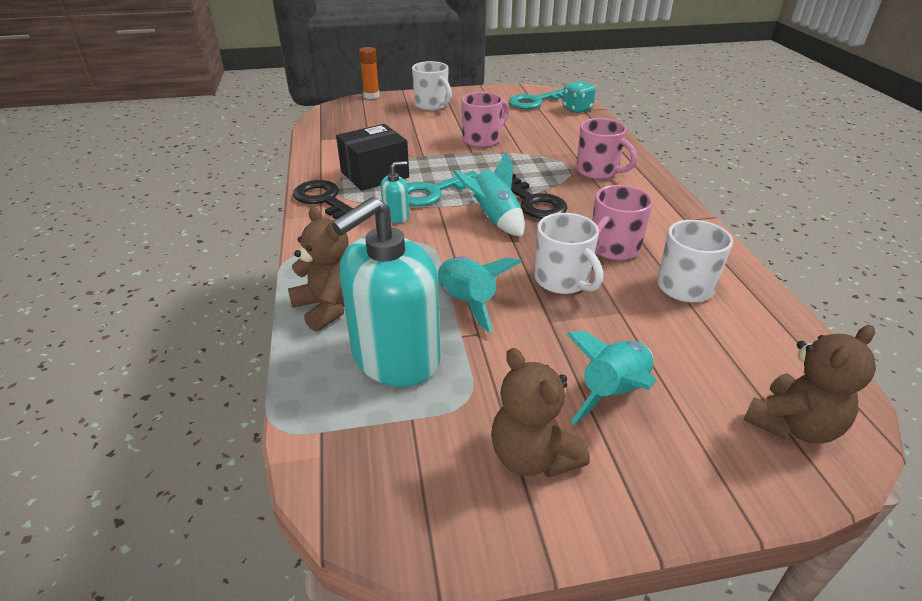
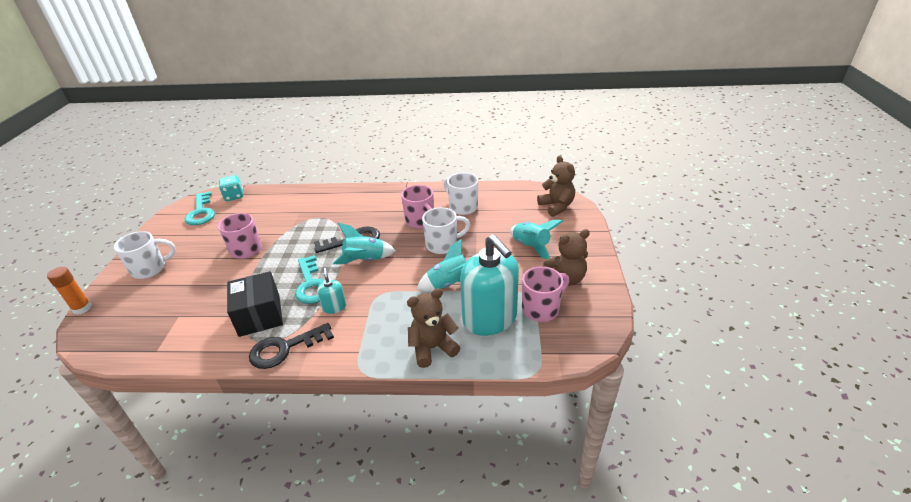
camera: 75 degrees left, 0 degrees up
(598, 171) = (333, 207): pink mug -> pink mug (541, 309)

